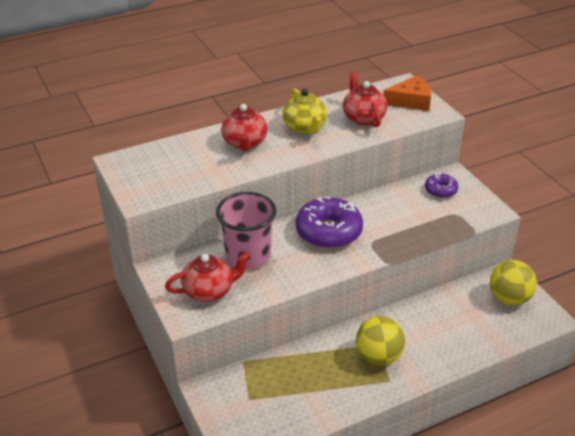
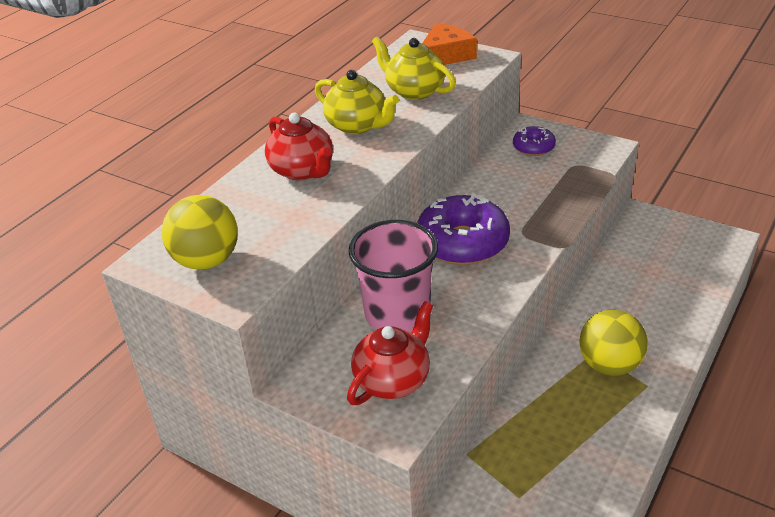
camera: 30 degrees left, 0 degrees up
(363, 118) = (414, 91): red teapot -> yellow teapot
(509, 298) = (670, 238): yellow ball -> yellow ball (207, 261)

